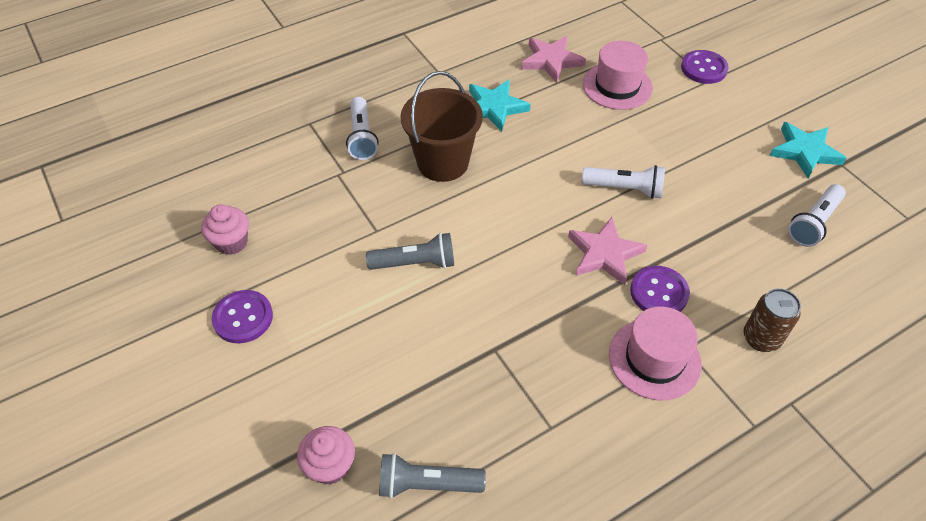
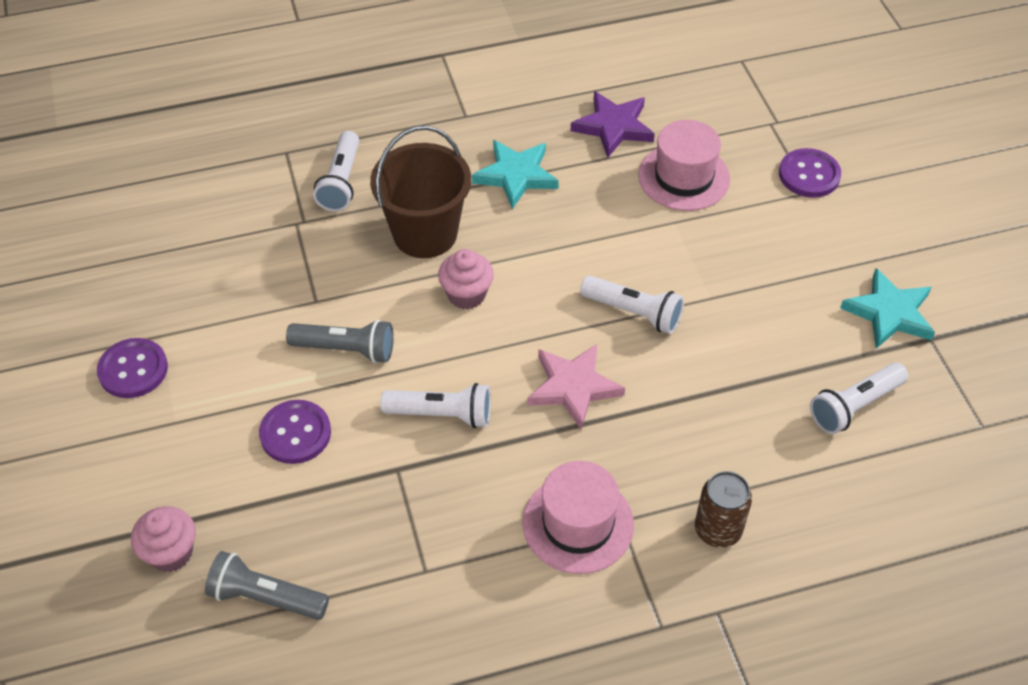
camera: 15 degrees right, 0 degrees up
(231, 242) = (149, 280): pink cupcake -> pink cupcake (466, 295)
(512, 297) = (441, 414): none -> white flashlight
(551, 61) = (613, 127): pink star -> purple star
(659, 292) = (618, 448): purple button -> purple button (295, 433)

